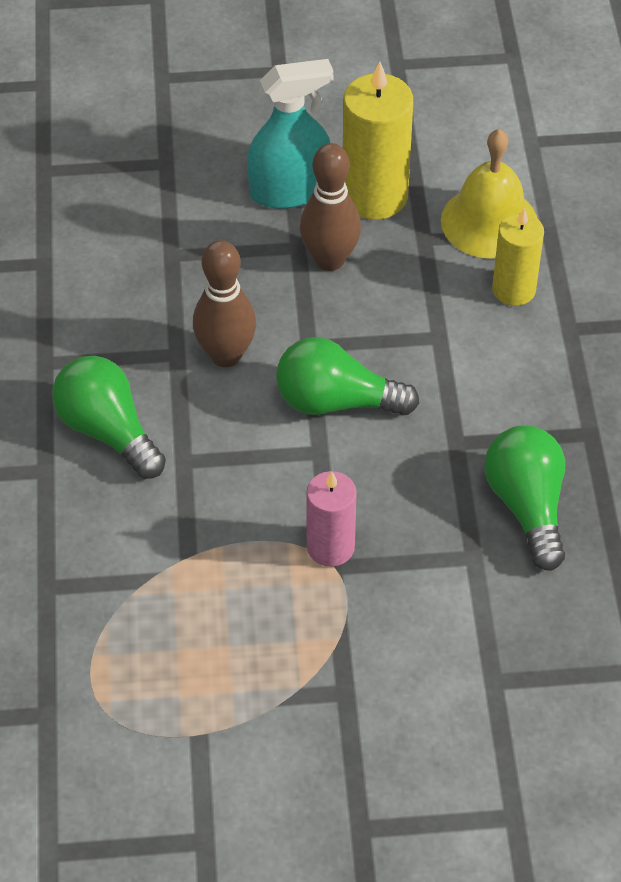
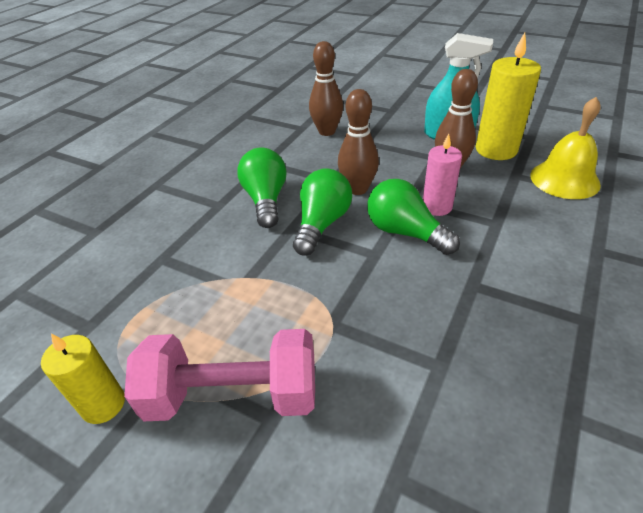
camera: 35 degrees right, 10 degrees down
(94, 255) = (327, 131): none -> brown bowling pin
(288, 692) = (233, 395): none -> pink dumbbell
(330, 547) = (339, 311): pink candle -> pink candle (437, 207)
(514, 290) = (564, 216): yellow candle -> yellow candle (103, 404)
(527, 506) = (506, 349): green light bulb -> green light bulb (322, 224)

